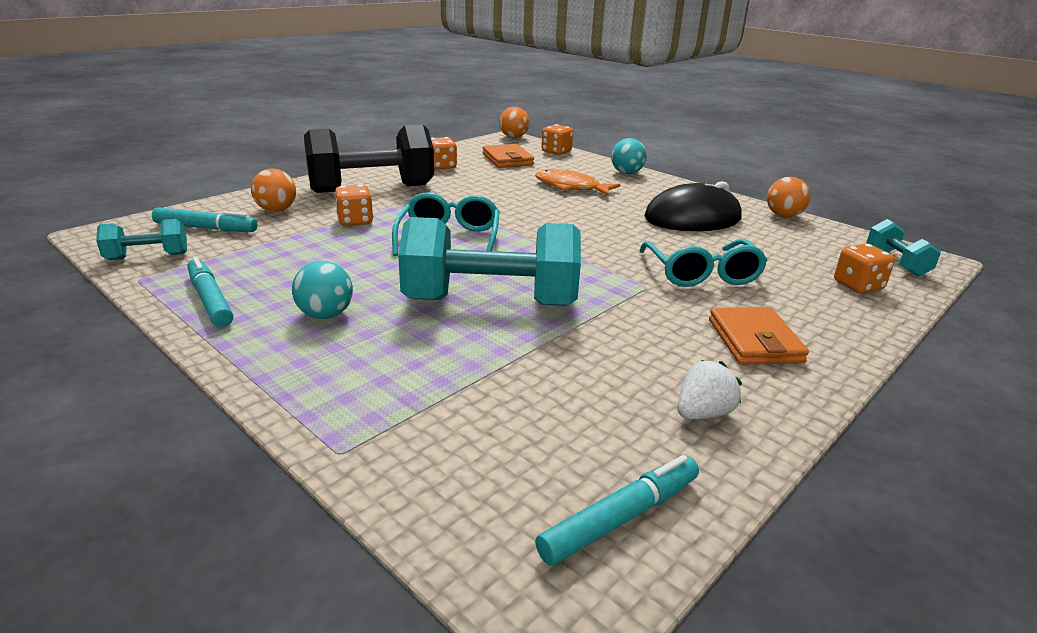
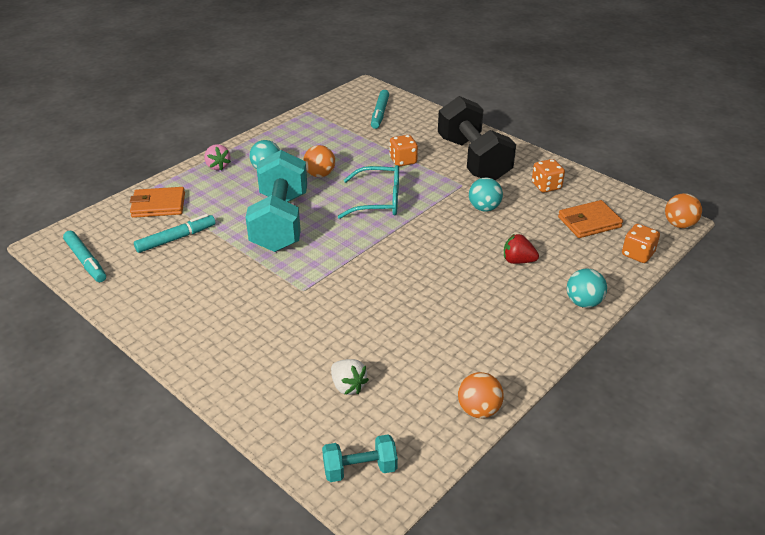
camera: 90 degrees right, 10 degrees up
(147, 257) = (336, 107): turquoise dumbbell -> none
(210, 300) = (285, 134): turquoise marker -> turquoise marker (176, 238)
(276, 210) = (416, 130): orange ball -> orange ball (320, 174)
(287, 365) = (218, 166): none -> pink strawberry
(476, 192) = (484, 208): none -> turquoise ball
(570, 187) = (518, 261): orange fish -> red strawberry
(692, 218) = (452, 335): black mouse -> none
(702, 274) = (326, 322): turquoise glasses -> none
(703, 413) = (149, 296): white strawberry -> white strawberry (348, 386)
(754, 341) = (221, 331): orange wallet -> orange wallet (158, 205)
(858, 286) = (306, 418): orange dice -> none

